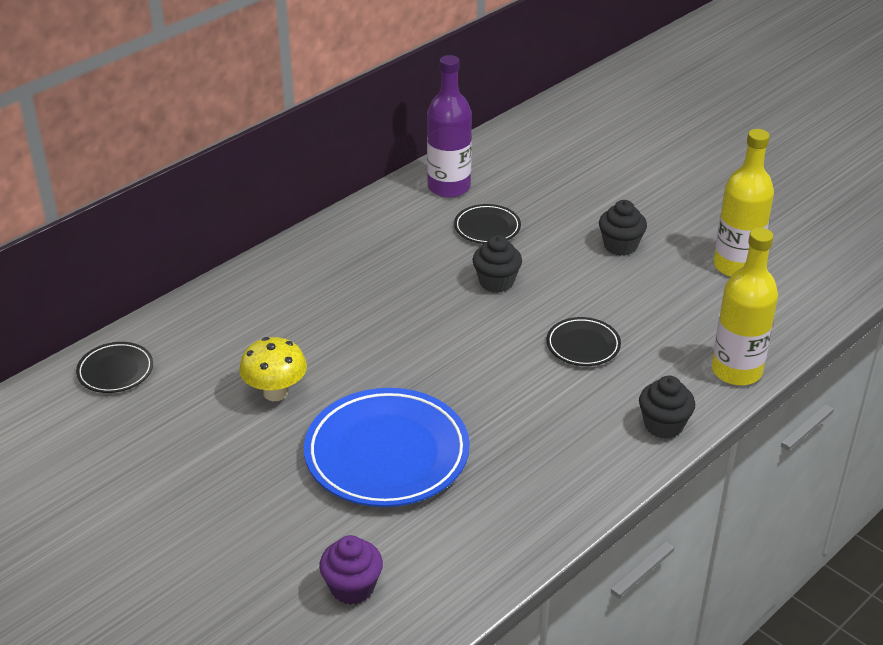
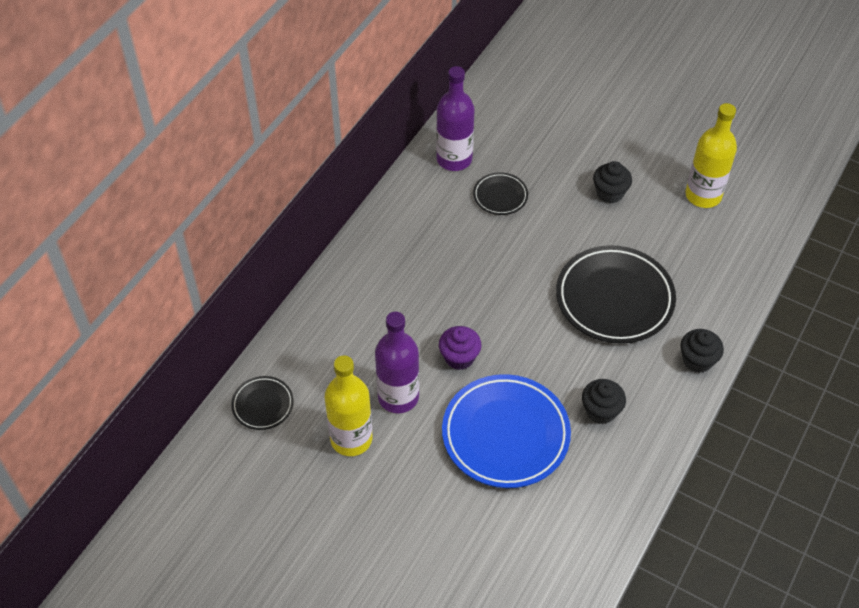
camera: 15 degrees left, 15 degrees up
(275, 393) = (398, 397): yellow mushroom -> purple bottle
(352, 587) = (526, 558): purple cupcake -> purple cupcake (459, 357)
(496, 282) = (527, 250): black cupcake -> black cupcake (601, 411)
(583, 345) = (614, 298): black plate -> black plate, size x2.04
(736, 371) = (734, 298): yellow bottle -> yellow bottle (351, 439)

